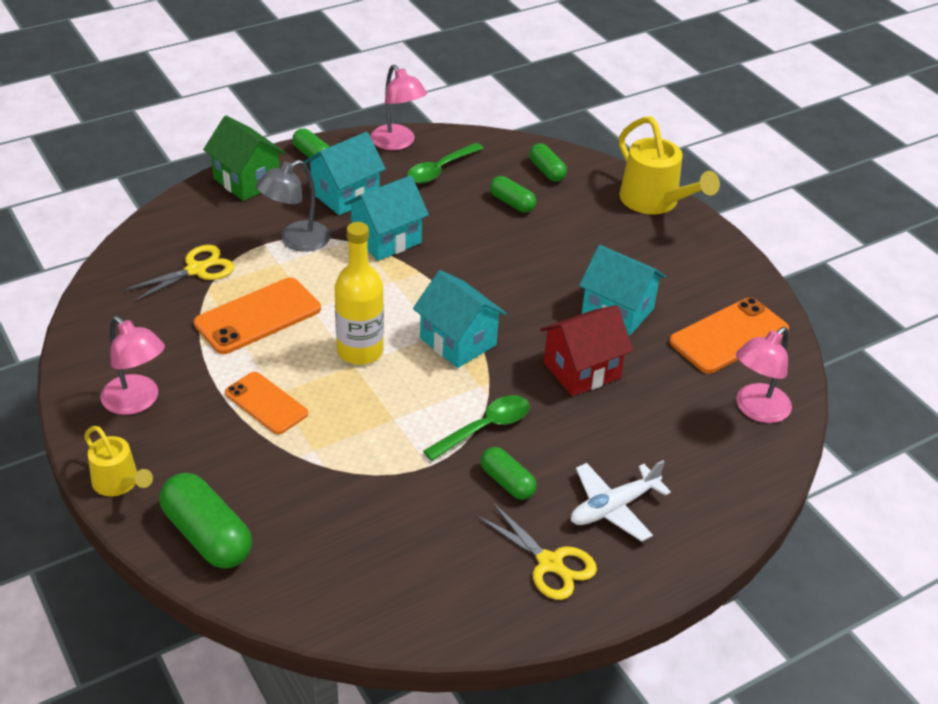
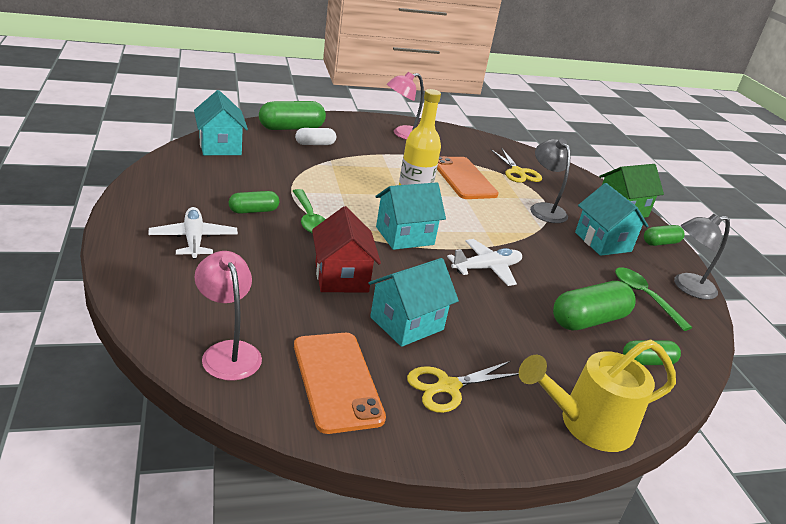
camera: 105 degrees right, 10 degrees down
(119, 483) = (344, 119): yellow watering can -> none
(253, 488) = (315, 144): none -> white capsule
(266, 403) = (380, 162): orange phone -> none
(386, 239) = (540, 243): turquoise house -> turquoise house (220, 146)
(397, 143) = (687, 287): pink lamp -> grey lamp
(475, 272) = (487, 268): none -> white plane
(512, 203) = (588, 320): green capsule -> green capsule, size x1.69
(550, 563) = (174, 203): yellow scissors -> yellow scissors (448, 387)

